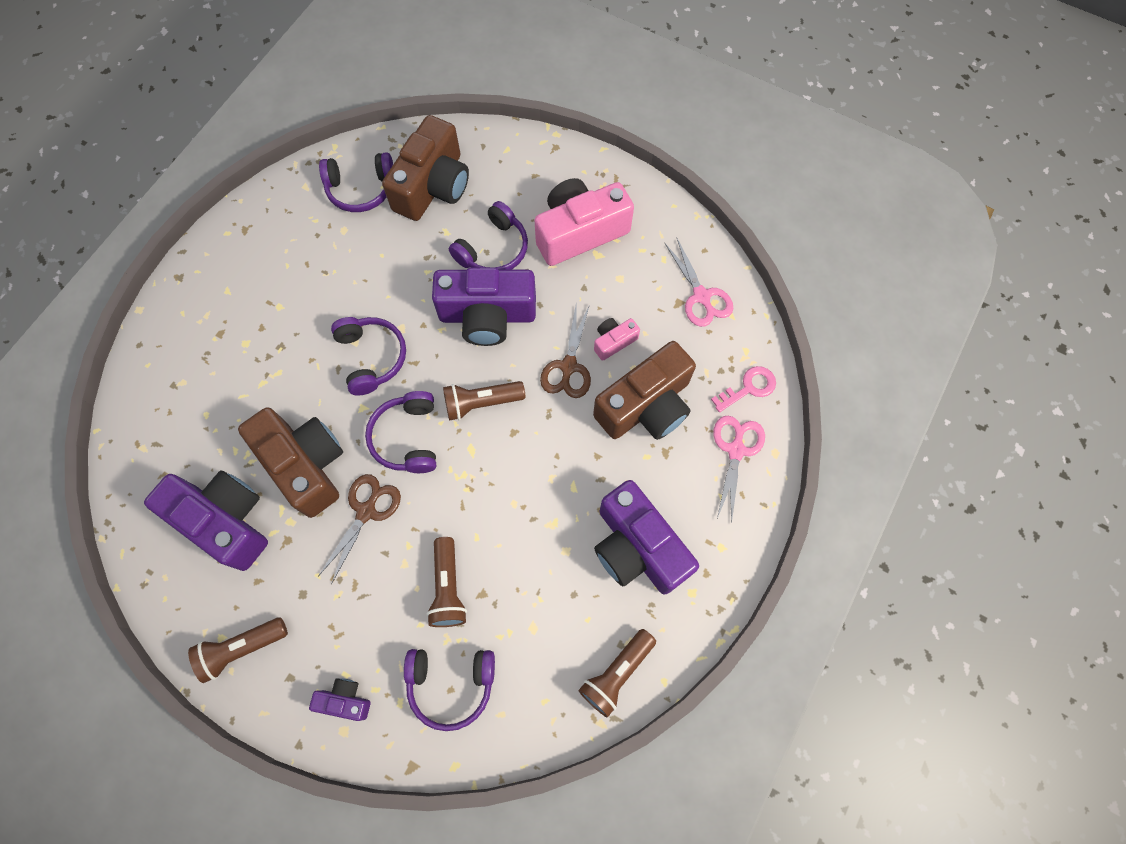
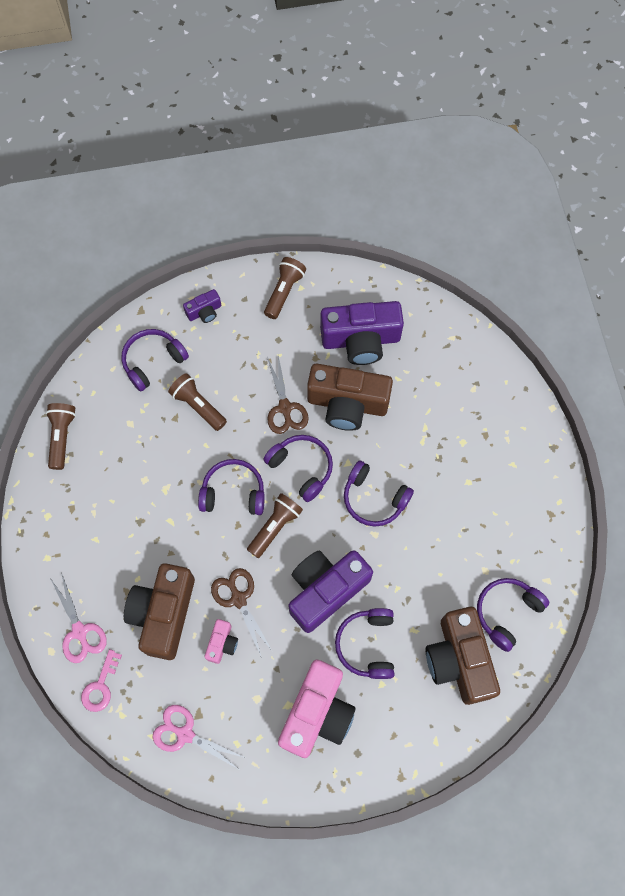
camera: 140 degrees right, 0 degrees up
(491, 466) = (233, 492): none -> purple headphones
(637, 547) = (101, 516): purple camera -> none

